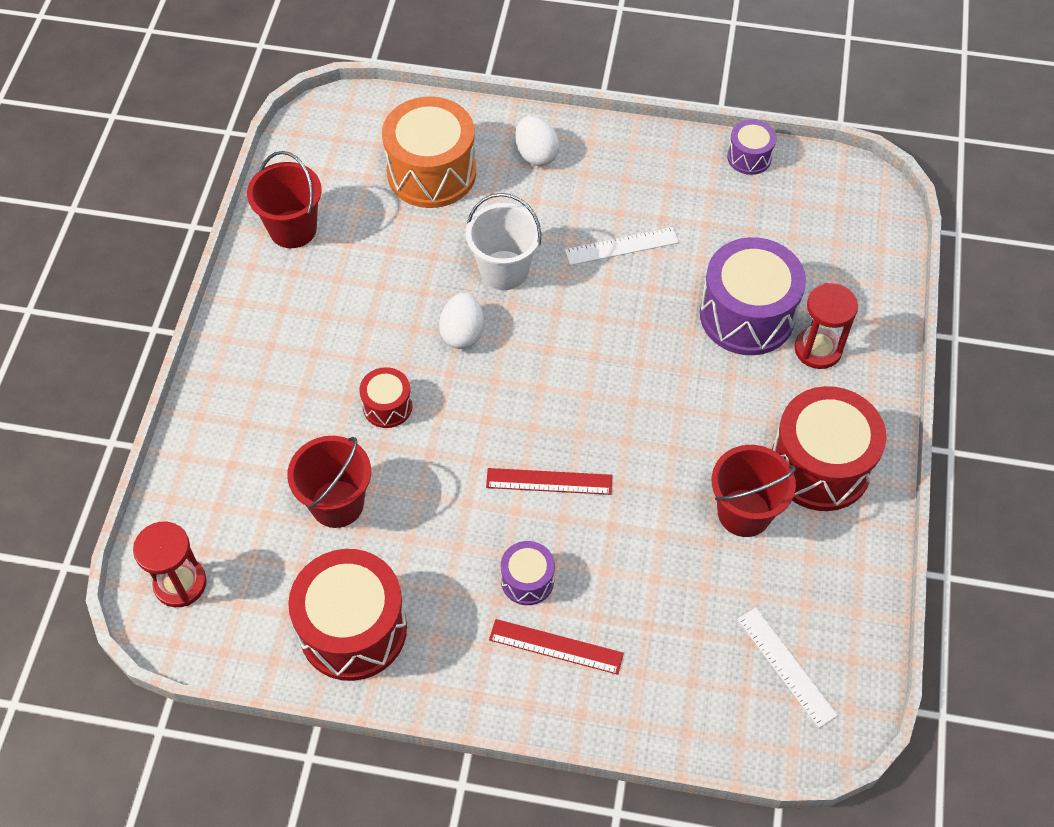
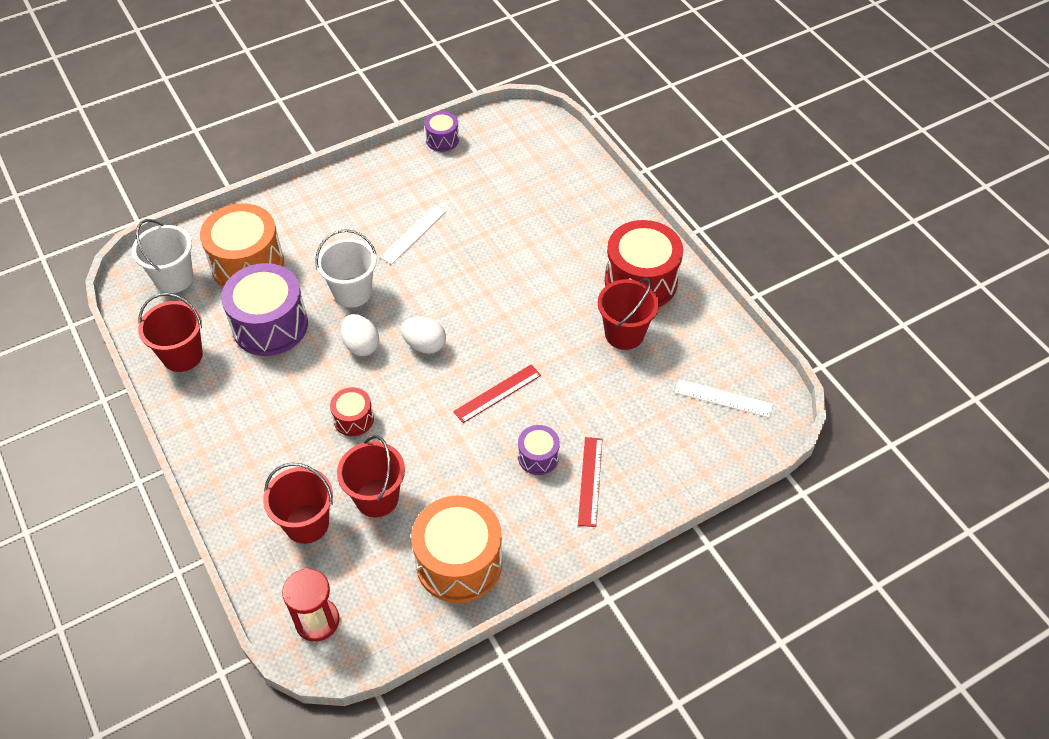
camera: 40 degrees left, 5 degrees down
(254, 481) = (307, 523): none -> red bucket
(352, 143) = (174, 278): none -> white bucket
(353, 629) = (459, 562): red drum -> orange drum
(536, 154) = (308, 213): white egg -> white egg (424, 345)
(556, 646) = (590, 481): red ruler -> red ruler turned 60 degrees counterclockwise
(747, 315) = (524, 227): purple drum -> purple drum (270, 325)
(818, 349) = (581, 220): red hourglass -> none

